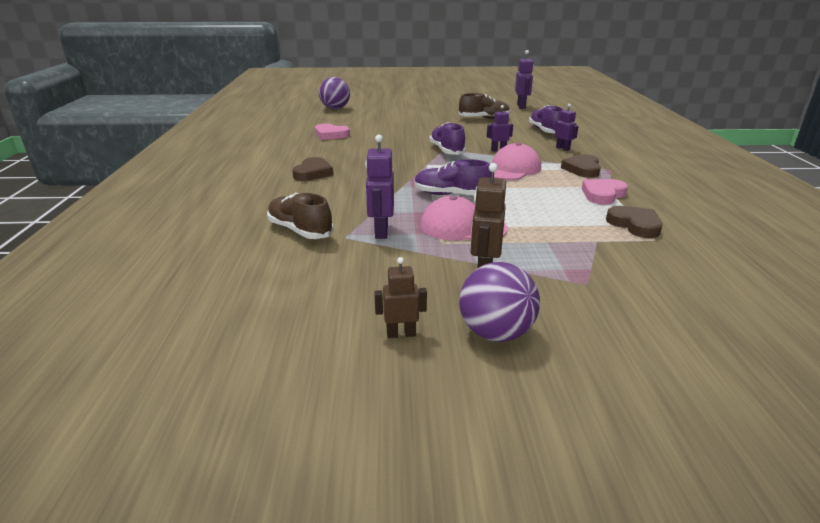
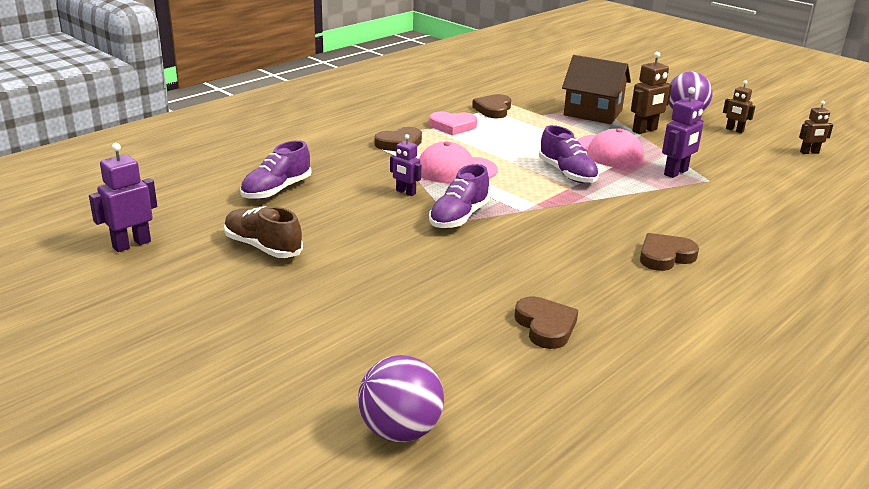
camera: 135 degrees left, 0 degrees up
(270, 339) = (809, 152): none -> brown robot
(300, 231) = (742, 198): brown shoe -> none
(331, 135) = (545, 326): pink heart -> brown heart
(563, 148) = (342, 165): purple robot -> none
(572, 270) = (593, 113): none -> brown house

